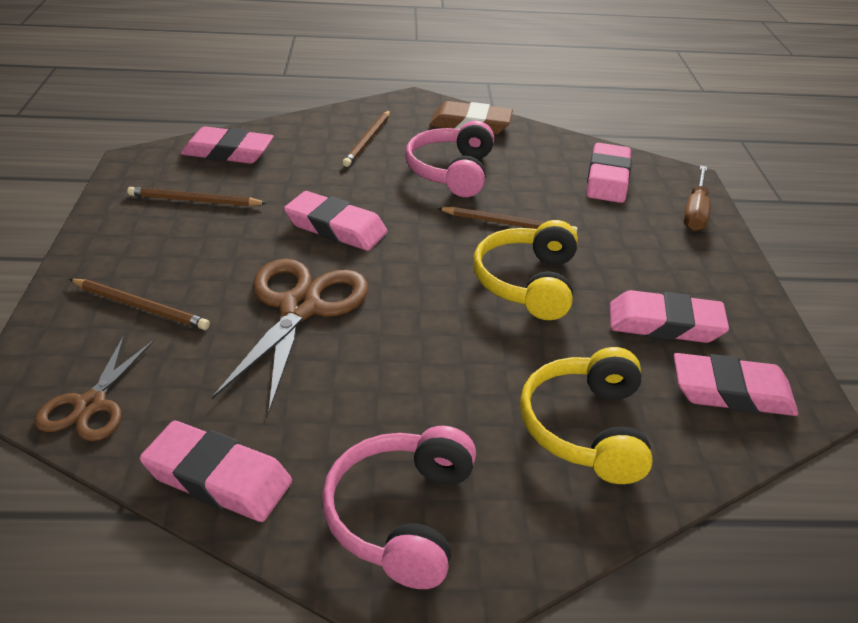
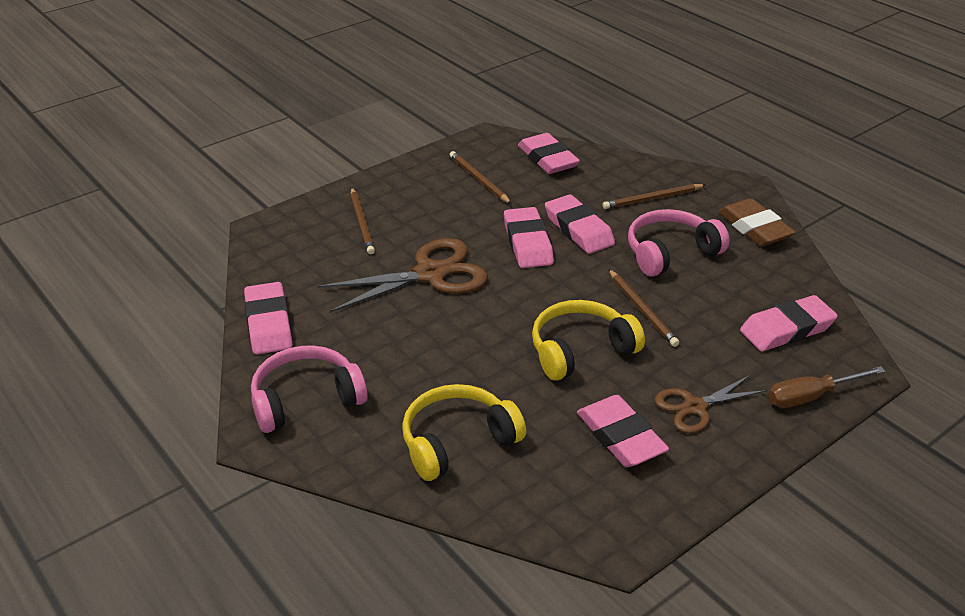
camera: 55 degrees right, 0 degrees up
(91, 405) = (274, 255): brown scissors -> brown scissors (695, 407)
(731, 392) = (580, 500): pink eraser -> pink eraser (578, 229)

